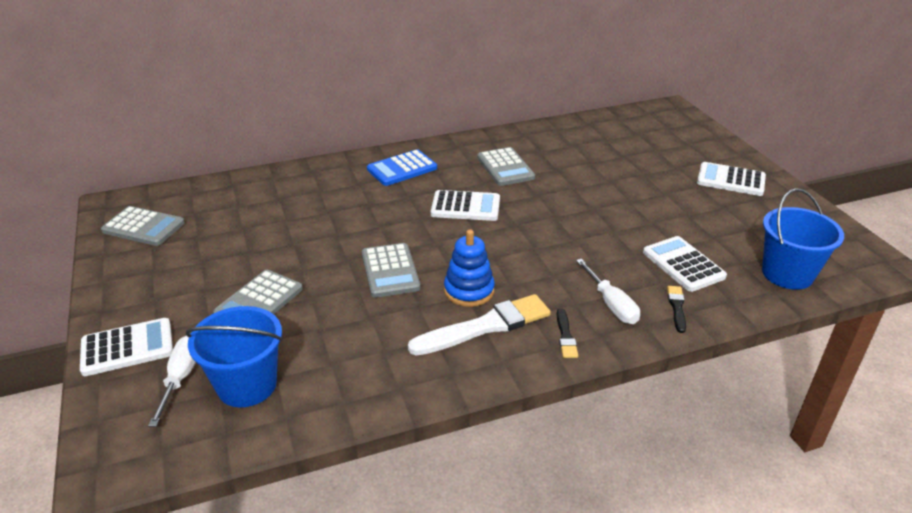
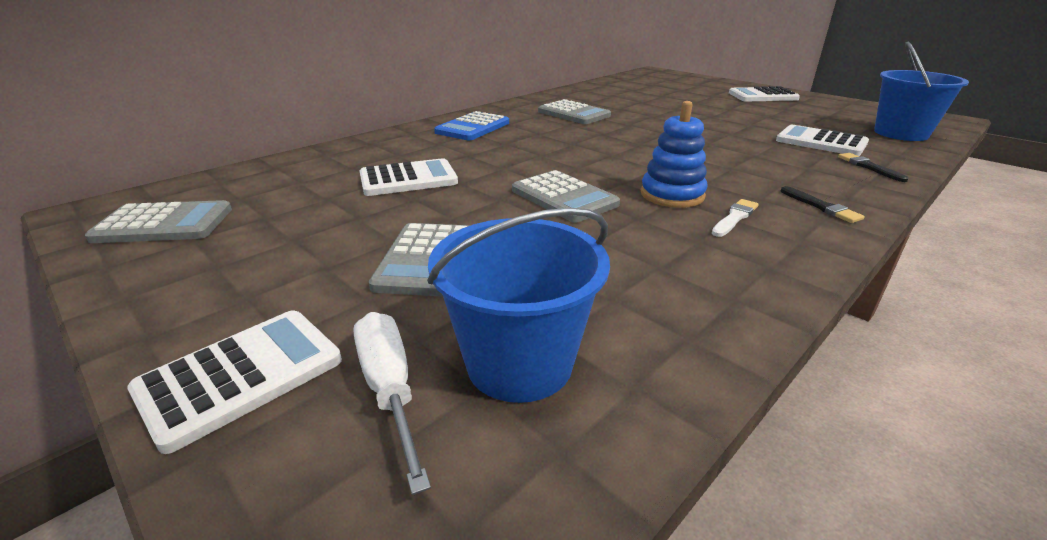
camera: 25 degrees left, 5 degrees down
(465, 207) = (574, 141): white calculator -> white calculator (408, 179)
(485, 326) = (735, 217): white brush -> white brush, size x0.47
(611, 304) = (815, 176): white screwdriver -> none

